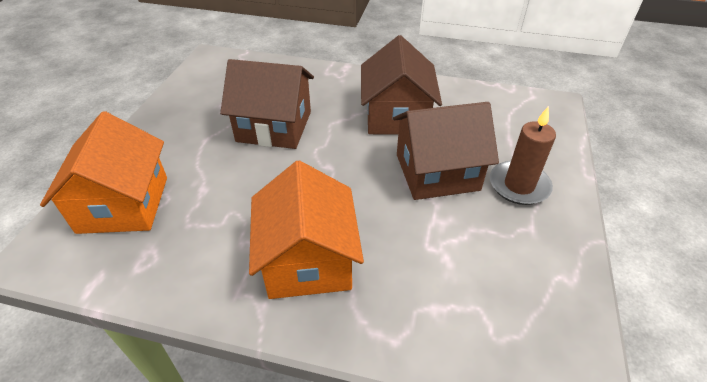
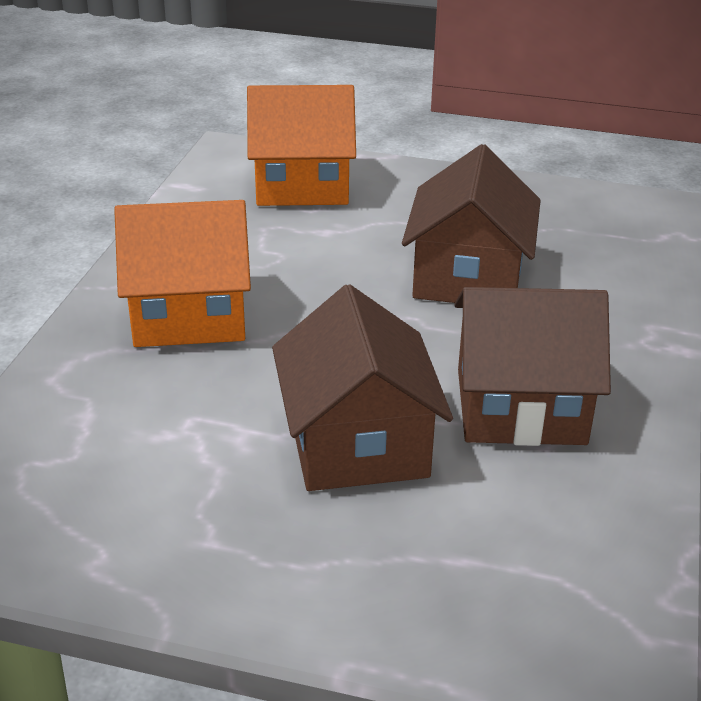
camera: 90 degrees right, 10 degrees down
(519, 185) = (318, 546): brown candle -> none

